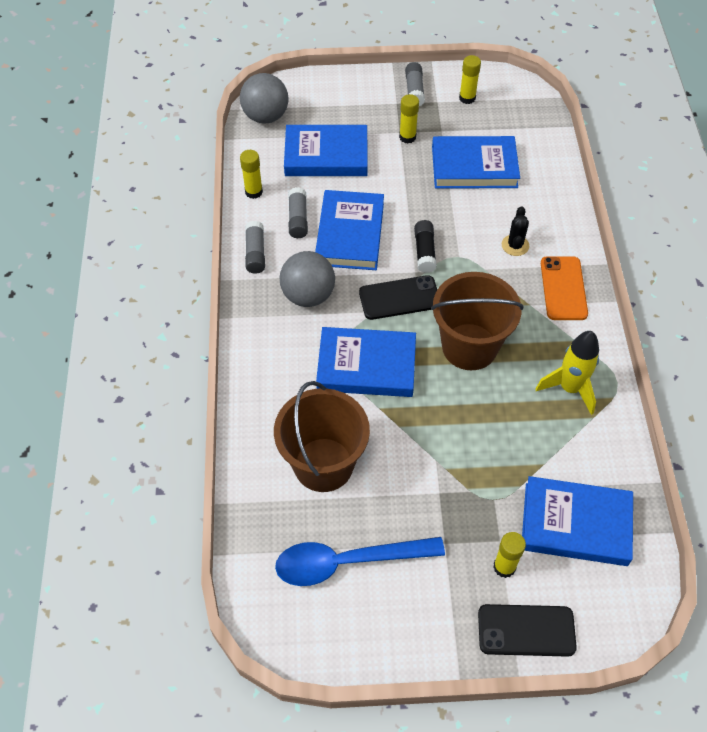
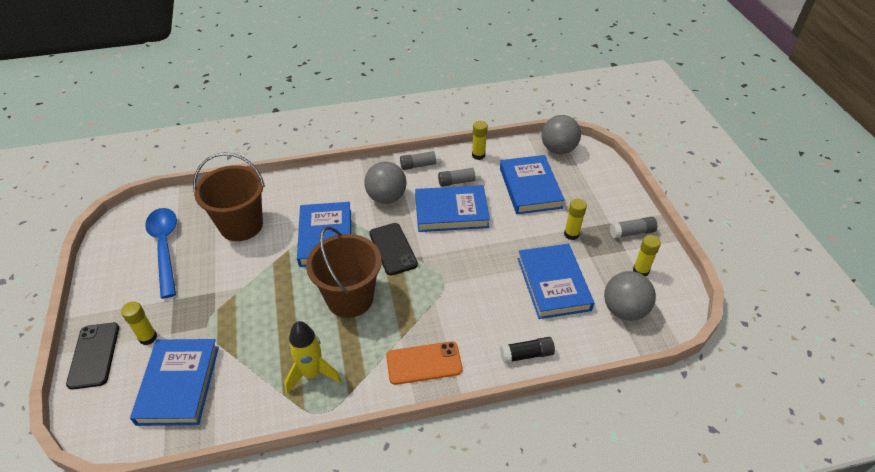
camera: 80 degrees right, 10 degrees down
(424, 252) = (444, 259): black glue stick -> black glue stick (526, 354)
(514, 123) = (624, 310): none -> grey ball
(515, 245) = (467, 322): black cactus -> none

